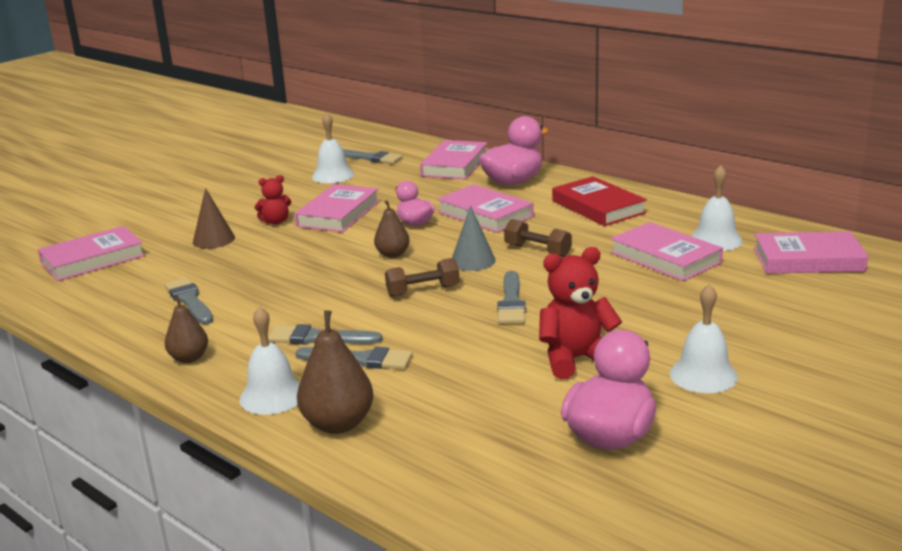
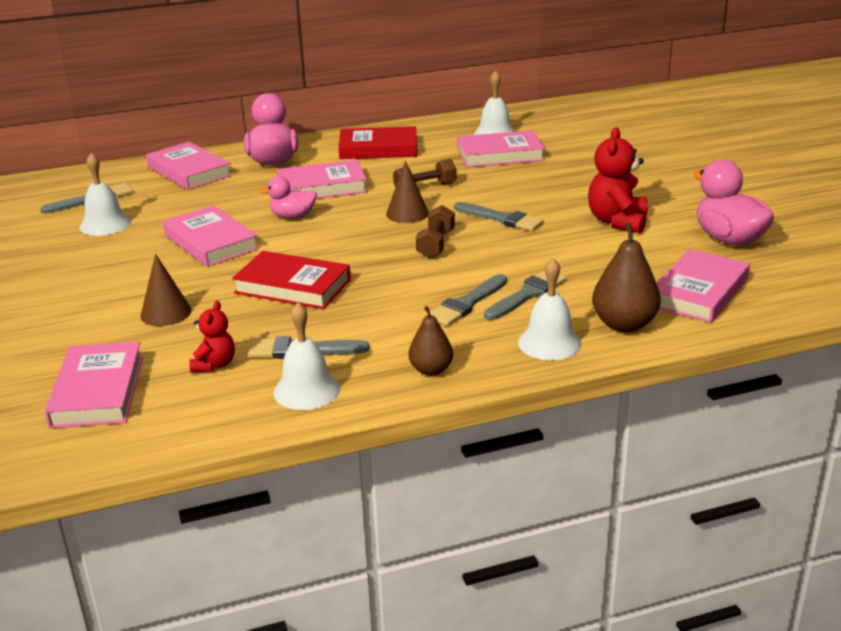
camera: 60 degrees left, 5 degrees up
(276, 222) = (176, 274): red teddy bear -> red teddy bear (214, 365)
(290, 264) = (293, 286): none -> red book
(392, 254) = (345, 239): brown pear -> none
(473, 261) = (407, 213): grey cone -> brown cone
(703, 375) = (679, 193): white bell -> white bell (306, 390)
(808, 260) = (562, 121): pink book -> pink book (699, 292)

